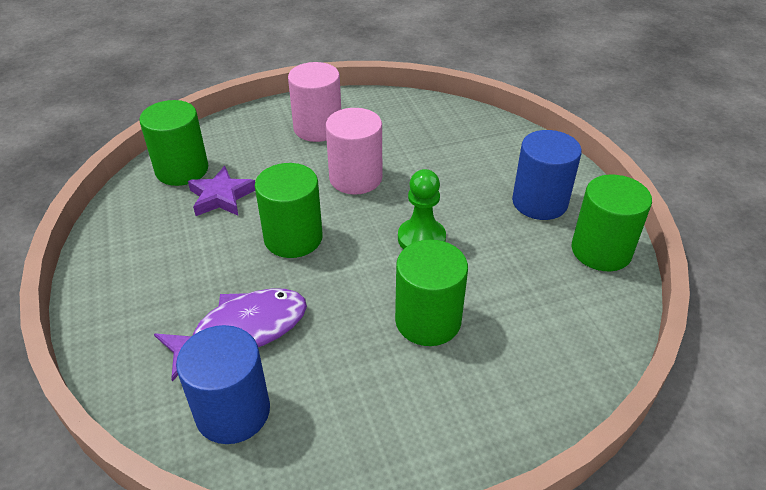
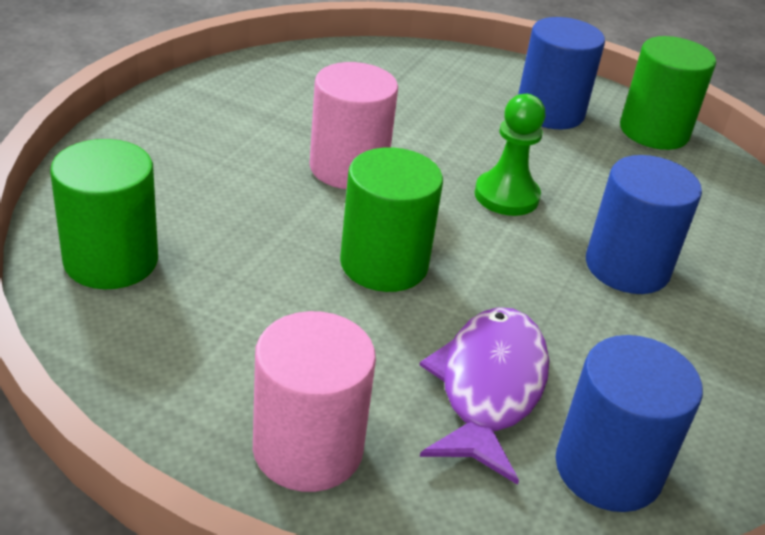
camera: 50 degrees left, 5 degrees down
(221, 197) = (223, 265): purple star -> none
(317, 128) = (215, 132): pink cylinder -> pink cylinder (308, 449)
(428, 320) = (627, 267): green cylinder -> blue cylinder

